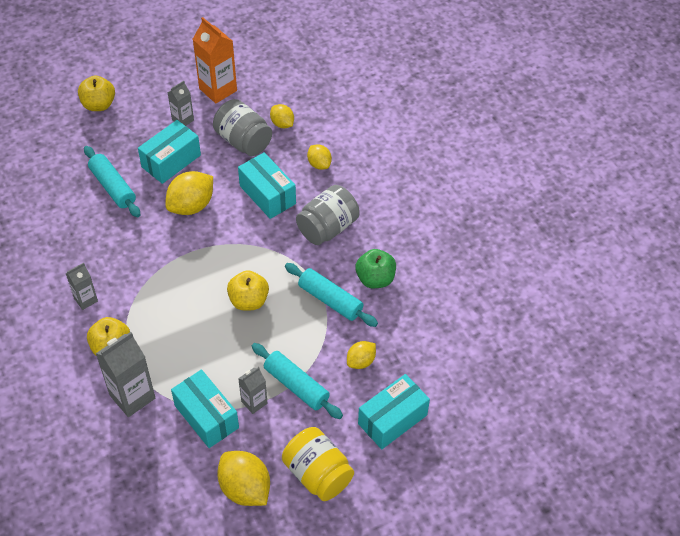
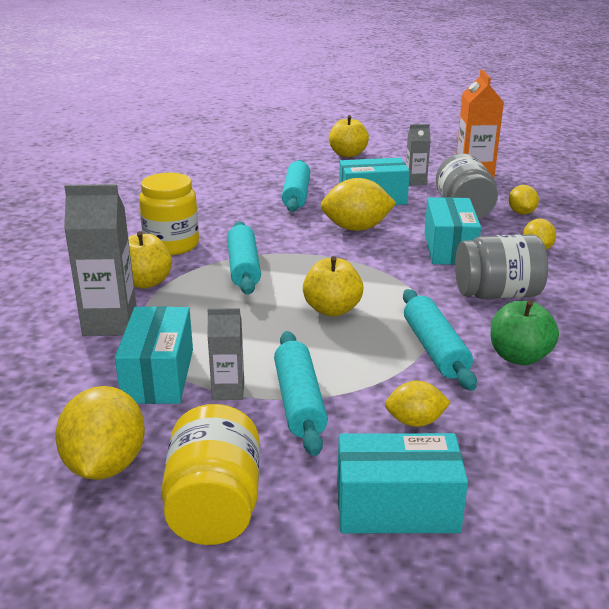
camera: 40 degrees right, 25 degrees down
(85, 299) = (172, 245): grey carton -> yellow jar
(158, 294) = (244, 268): none -> turquoise rolling pin

